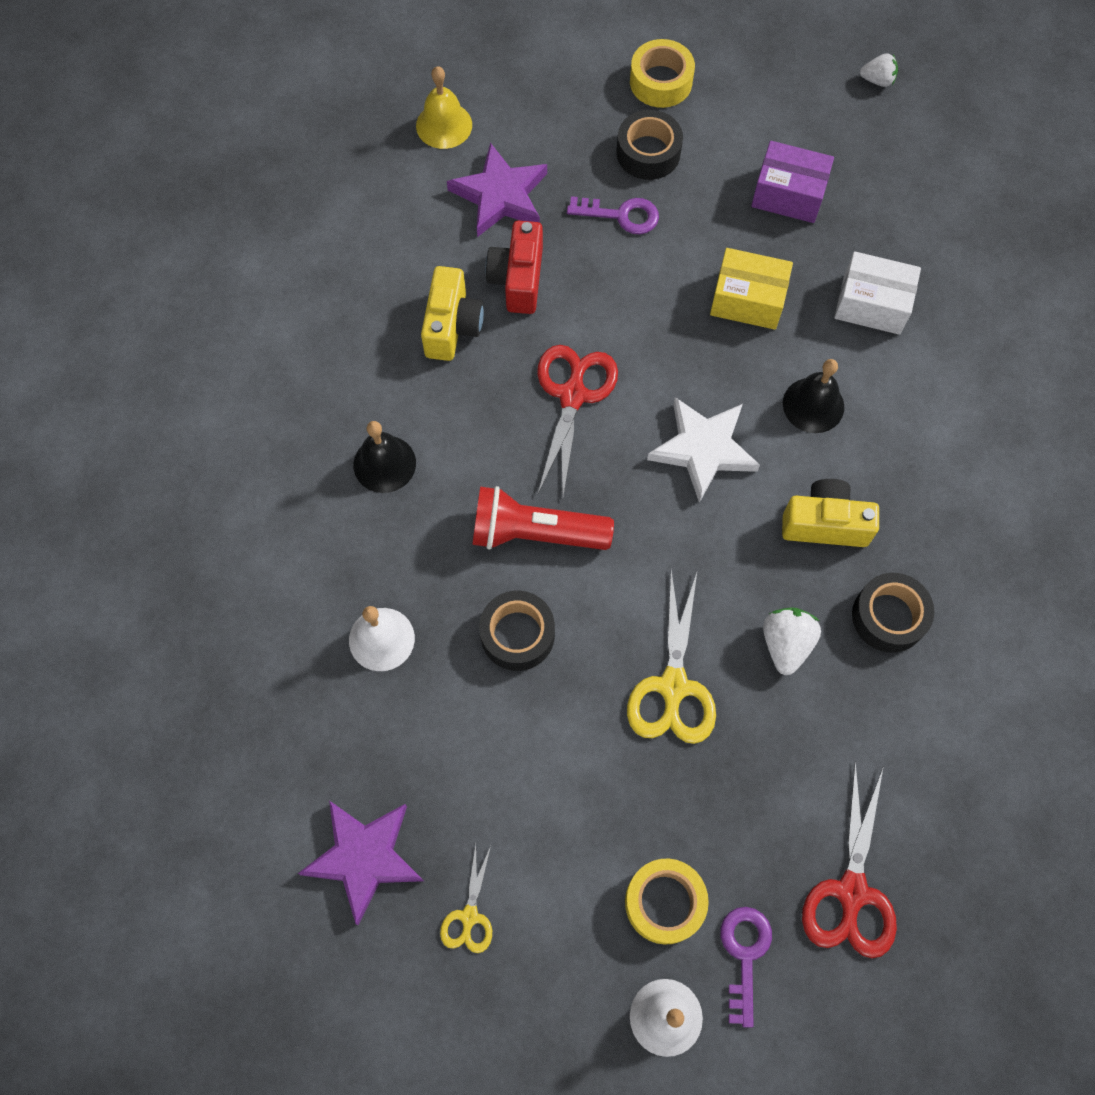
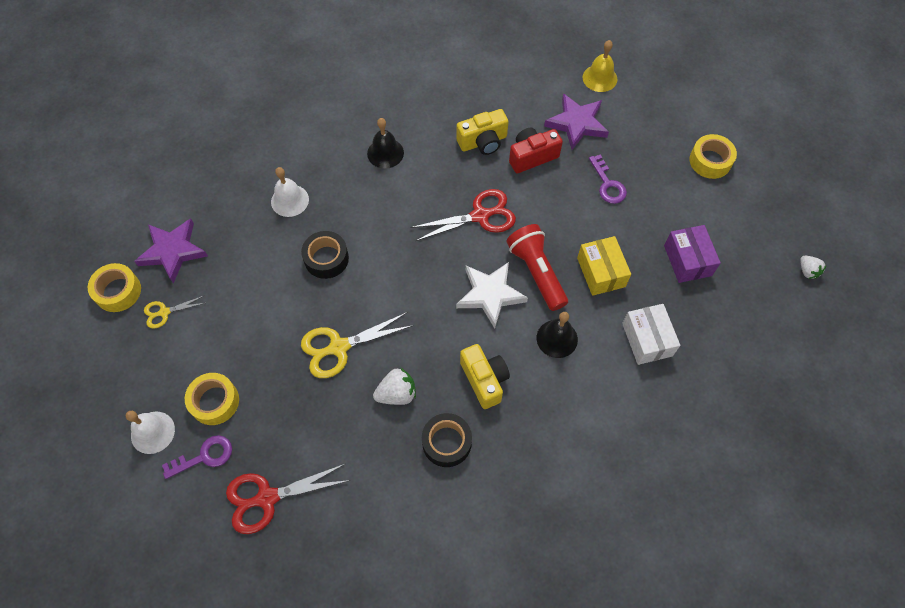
camera: 60 degrees right, 5 degrees down
(387, 976) = (118, 291): none -> yellow tape
(535, 533) = (388, 238): red flashlight -> red flashlight (537, 272)
(648, 153) = (658, 177): black tape -> none

